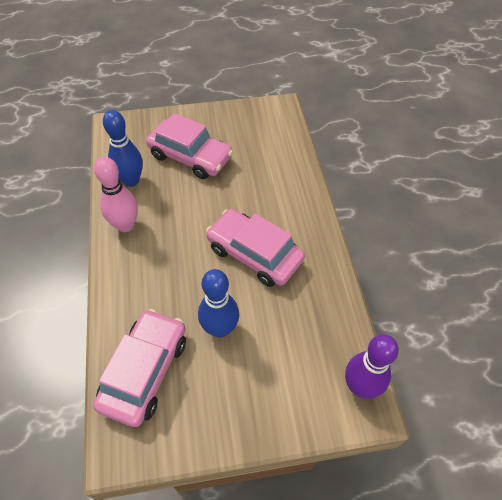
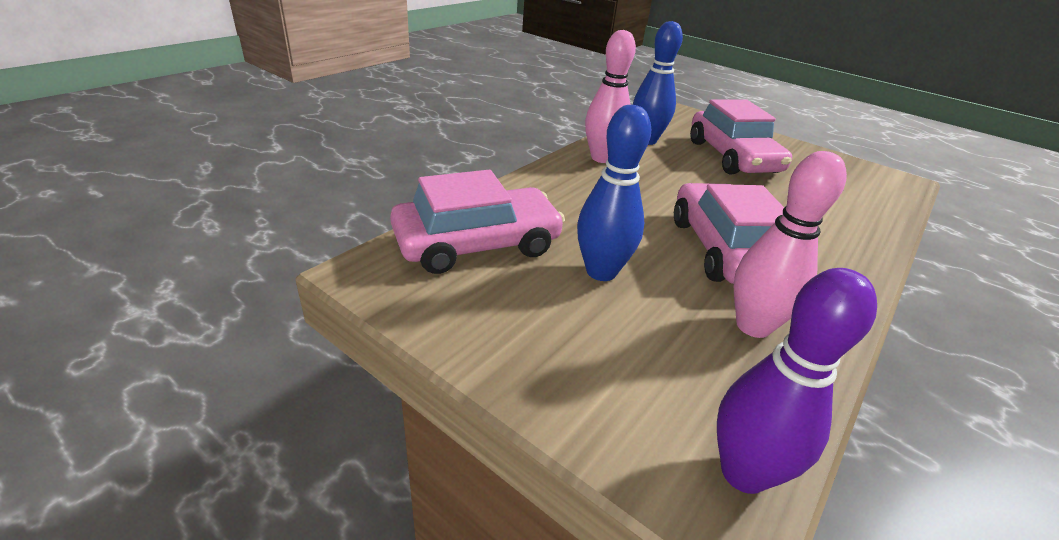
camera: 45 degrees right, 20 degrees down
(305, 300) = (753, 326): none -> pink bowling pin

